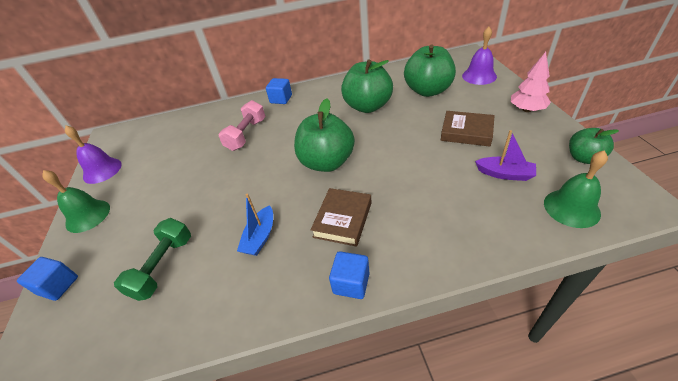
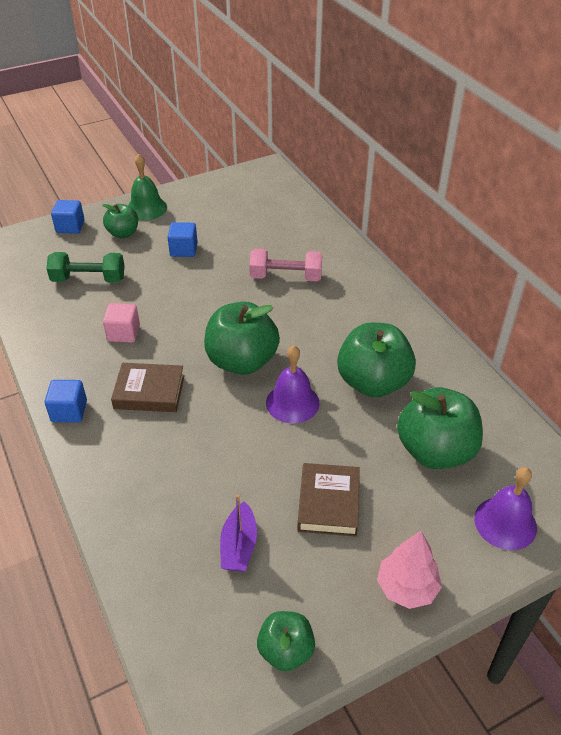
camera: 70 degrees right, 0 degrees up
(102, 170) = (209, 190): purple bell -> purple bell (292, 402)
(112, 235) = (123, 233): none -> green apple
(260, 237) = (123, 333): blue boat -> pink cube
(281, 99) = (371, 288): blue cube -> blue cube (183, 250)
(571, 208) = (179, 616): green bell -> none

